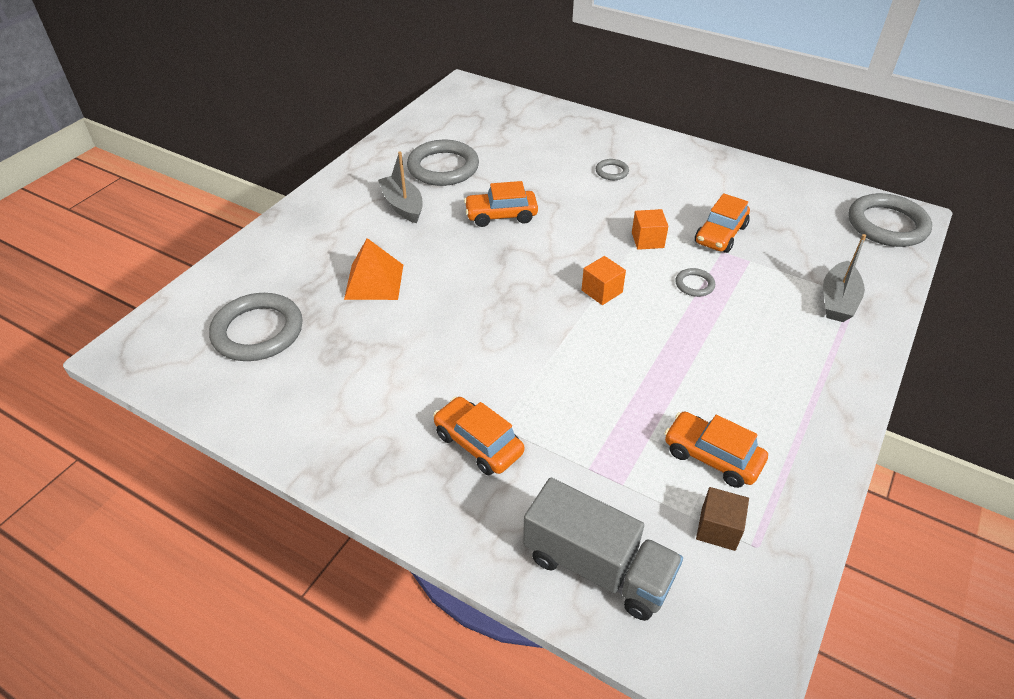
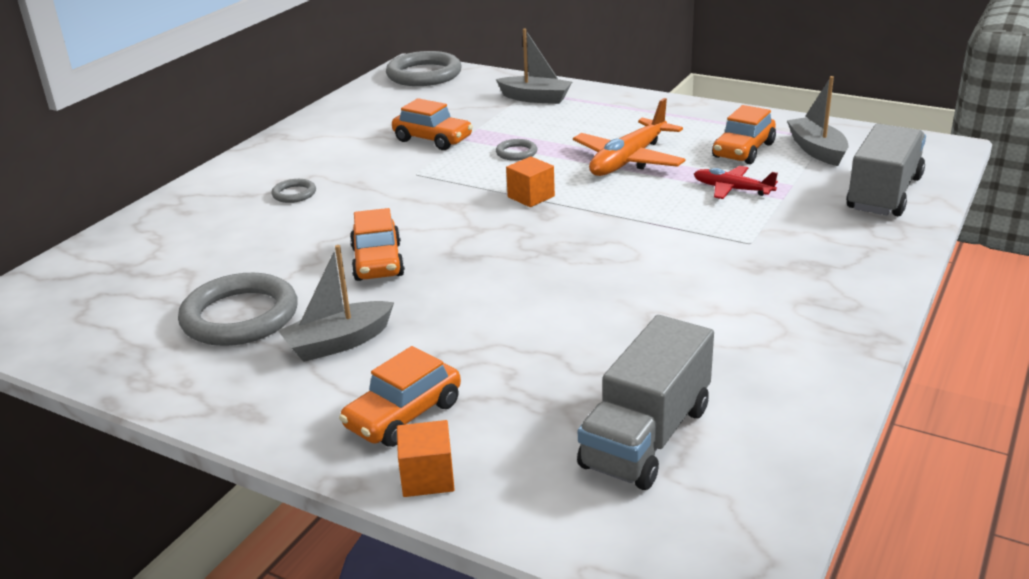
camera: 90 degrees left, 15 degrees down
(258, 331) = (646, 437): grey ring -> grey truck
(374, 281) = (523, 347): orange pyramid -> none
(478, 443) = (778, 252): orange car -> orange car (404, 415)
(612, 431) = (732, 189): none -> red plane
(647, 240) = (440, 174): orange cube -> orange cube (427, 477)
(681, 360) = (629, 160): none -> orange plane
(718, 529) = (817, 150): brown cube -> grey boat

